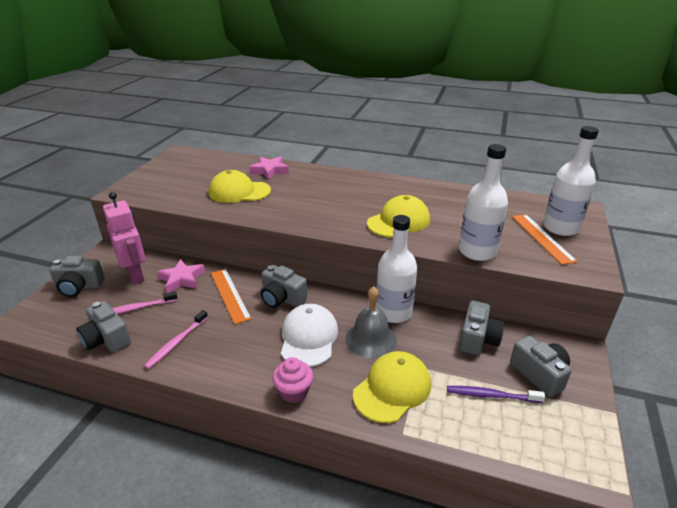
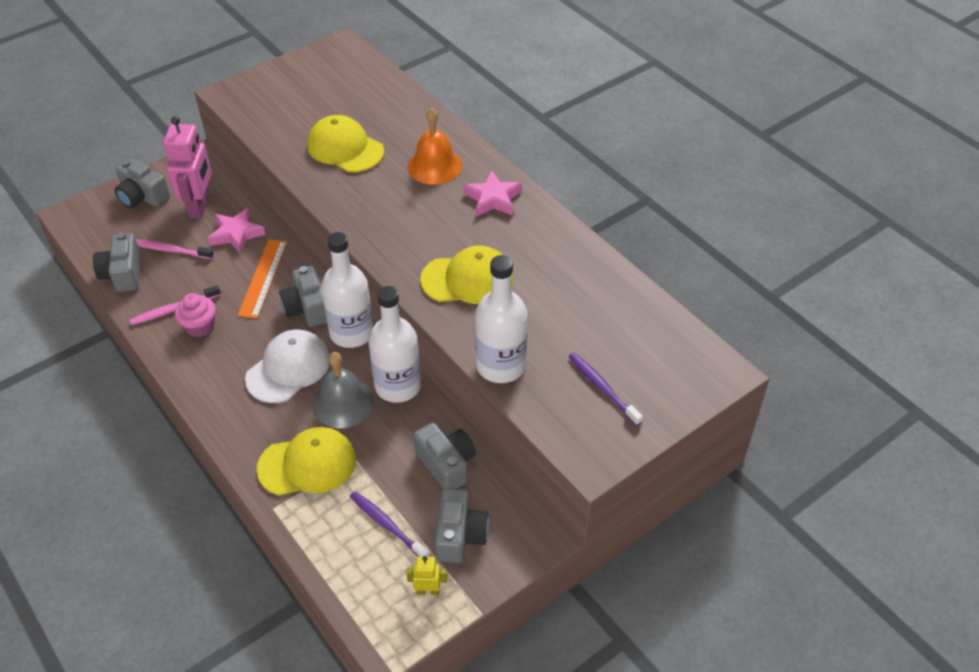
camera: 35 degrees right, 15 degrees up
(269, 171) = (411, 126): pink star -> pink star (493, 199)
(294, 392) = (224, 416): pink cupcake -> pink cupcake (200, 327)
(307, 182) = (434, 166): none -> orange bell
(478, 339) = (446, 464): grey camera -> grey camera turned 90 degrees counterclockwise
(542, 238) = (602, 388): orange ruler -> purple toothbrush
(560, 228) = (647, 386): white bottle -> white bottle (351, 333)
(569, 420) = (428, 591): none -> yellow robot

